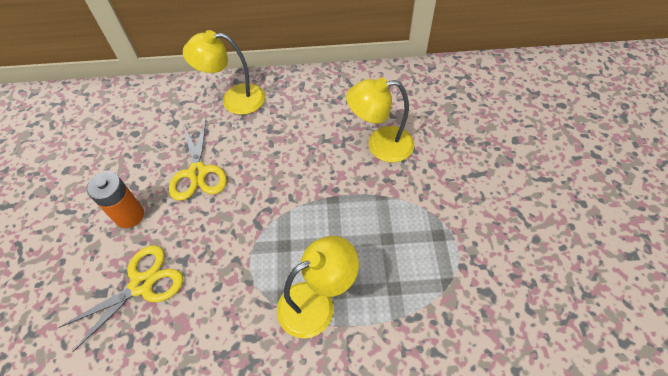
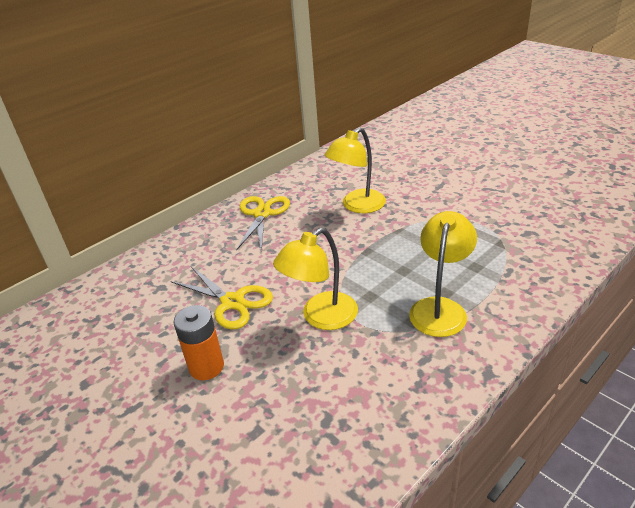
camera: 40 degrees left, 20 degrees down
(142, 284) = (287, 397): yellow scissors -> yellow scissors (262, 214)
(234, 99) = (199, 244): yellow lamp -> yellow lamp (321, 317)

